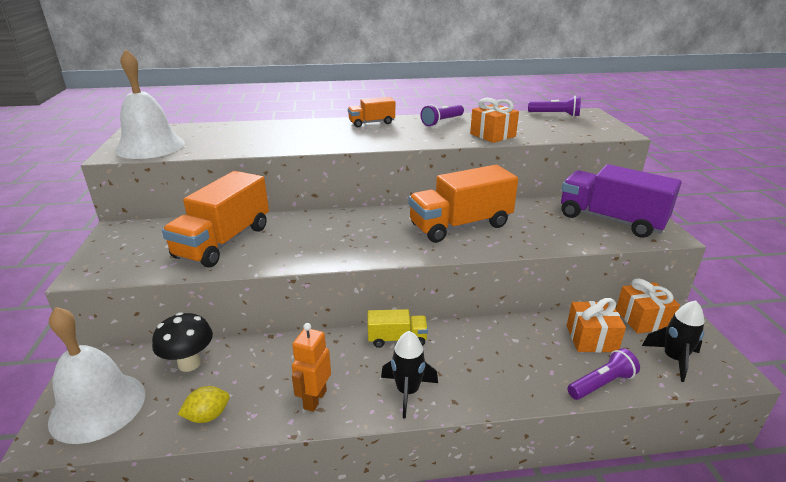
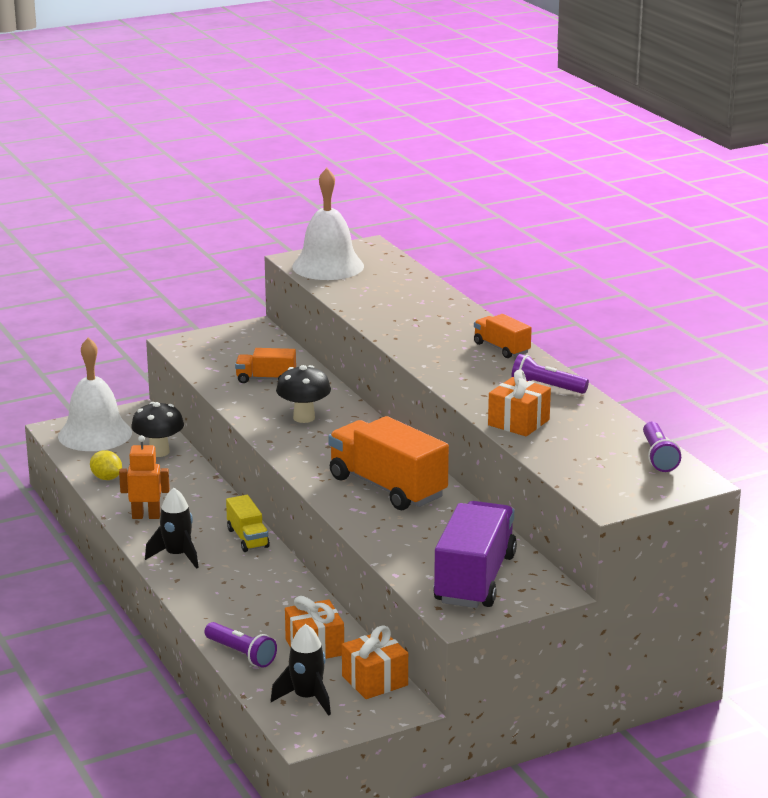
camera: 70 degrees right, 5 degrees down
(224, 242) = (266, 379): orange truck -> orange truck, size x0.52
(315, 237) = (304, 418): none -> black mushroom

